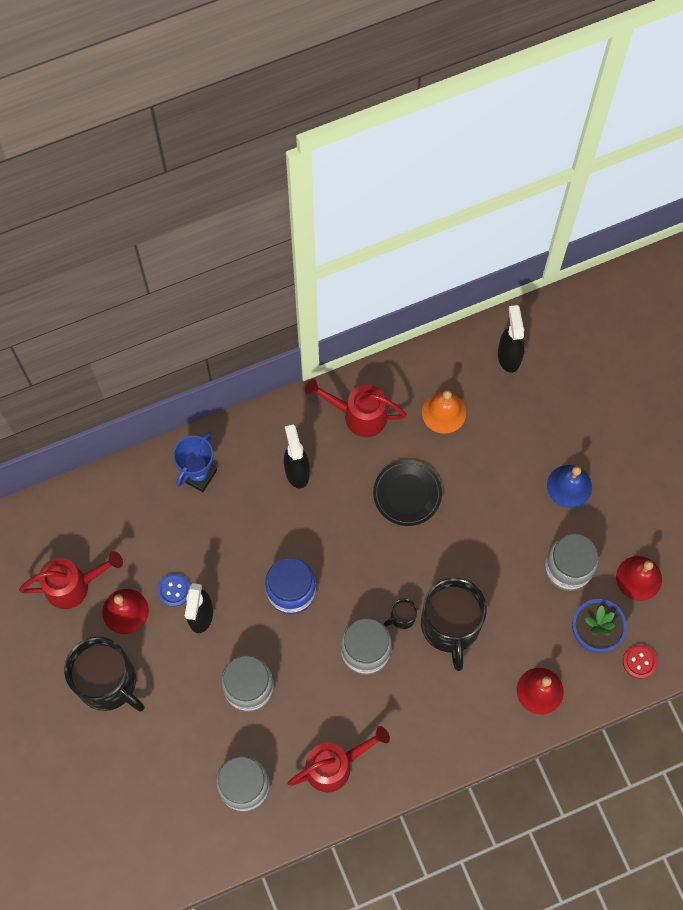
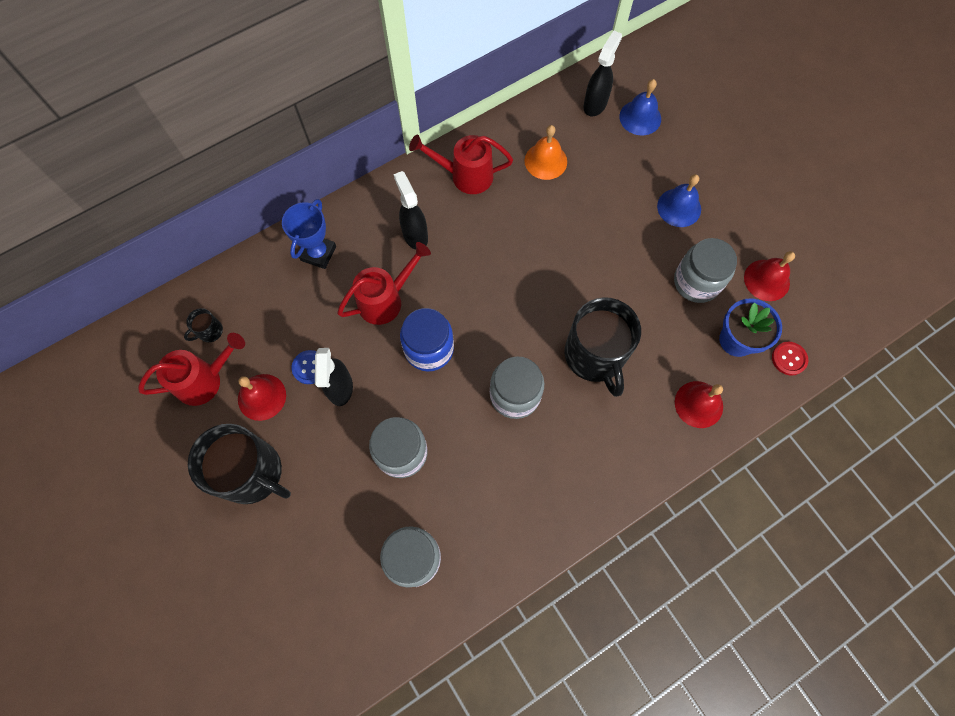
camera: 10 degrees left, 0 degrees up
(335, 765) = (506, 518): red watering can -> red watering can (386, 300)
(402, 617) = (545, 356): black mug -> black mug (209, 331)
(407, 494) = (526, 239): black plate -> none
(509, 356) = (595, 104): black spray bottle -> black spray bottle turned 45 degrees clockwise
(552, 379) = (640, 117): none -> blue bell

